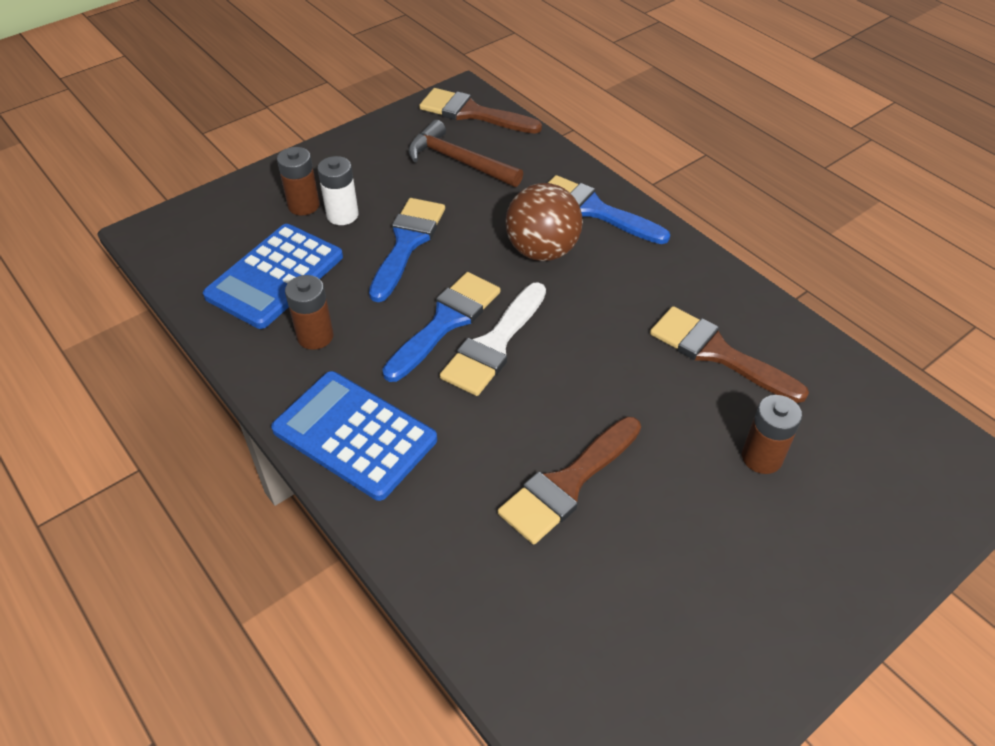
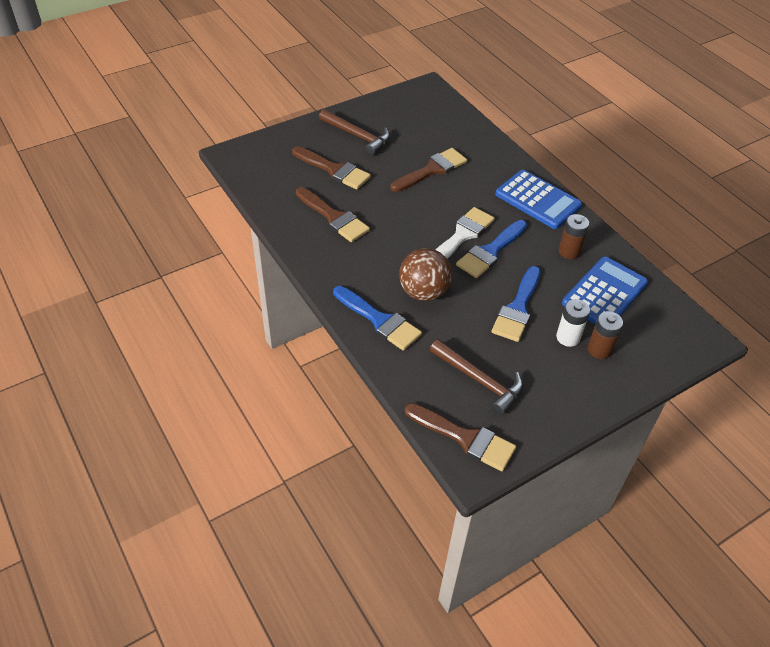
camera: 175 degrees left, 0 degrees up
(753, 564) = (357, 136): none -> brown hammer
(761, 457) = (334, 170): brown battery -> brown brush

